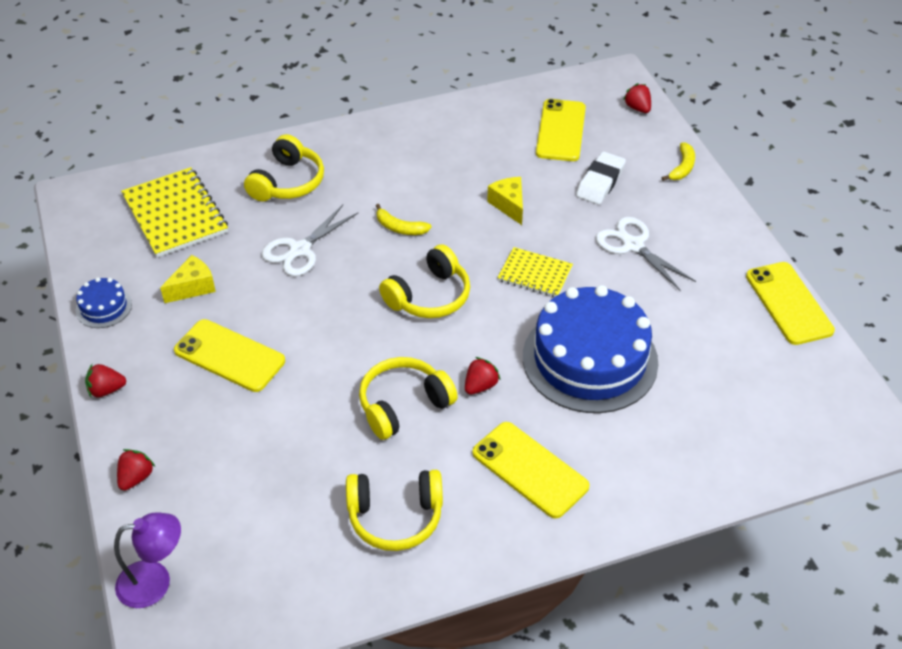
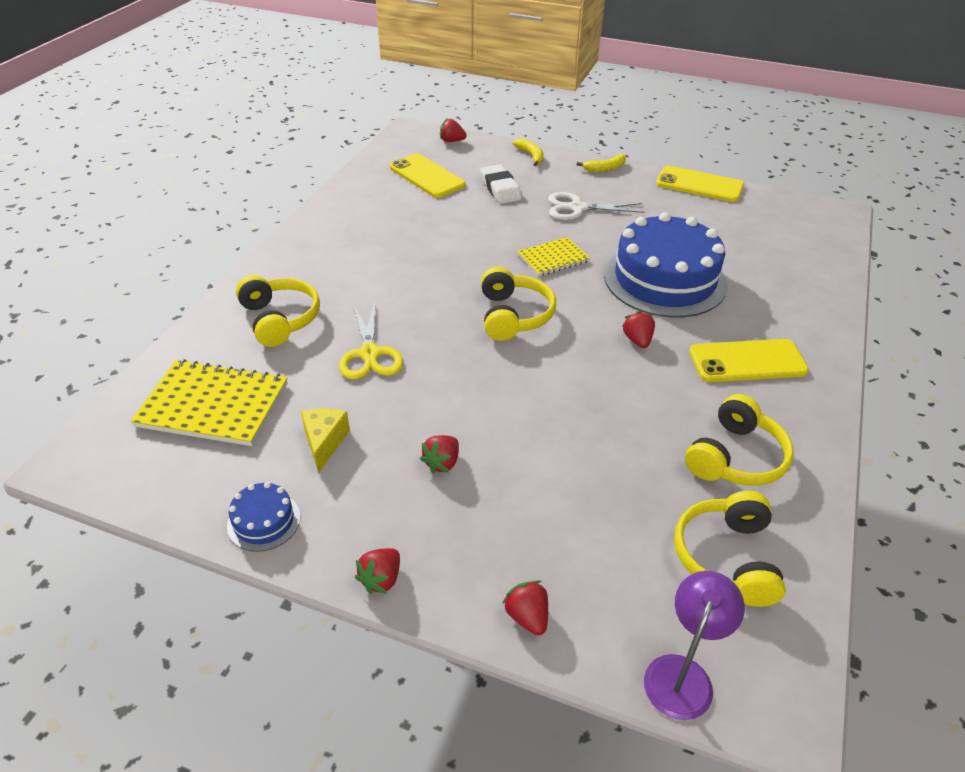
camera: 50 degrees left, 5 degrees down
(229, 356) = (442, 463): yellow phone -> red strawberry
(299, 250) = (370, 354): white scissors -> yellow scissors
(400, 228) = (420, 291): yellow banana -> yellow banana (605, 168)
(403, 405) = (616, 389): yellow headphones -> yellow headphones (727, 558)
(509, 205) = (468, 233): yellow cheese -> none

